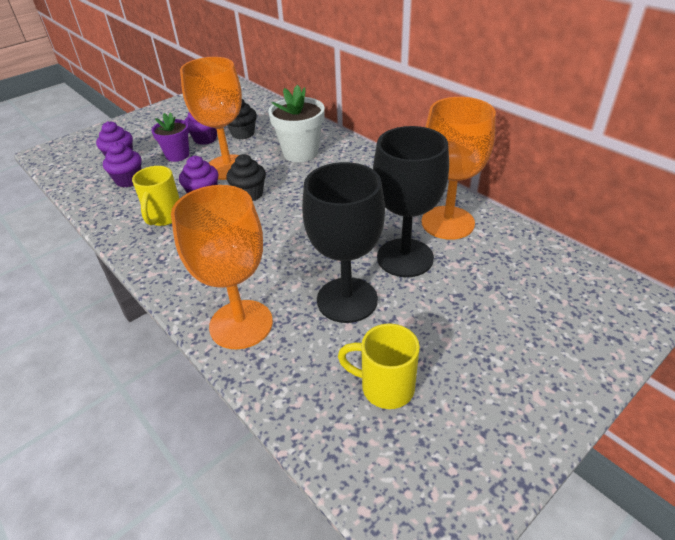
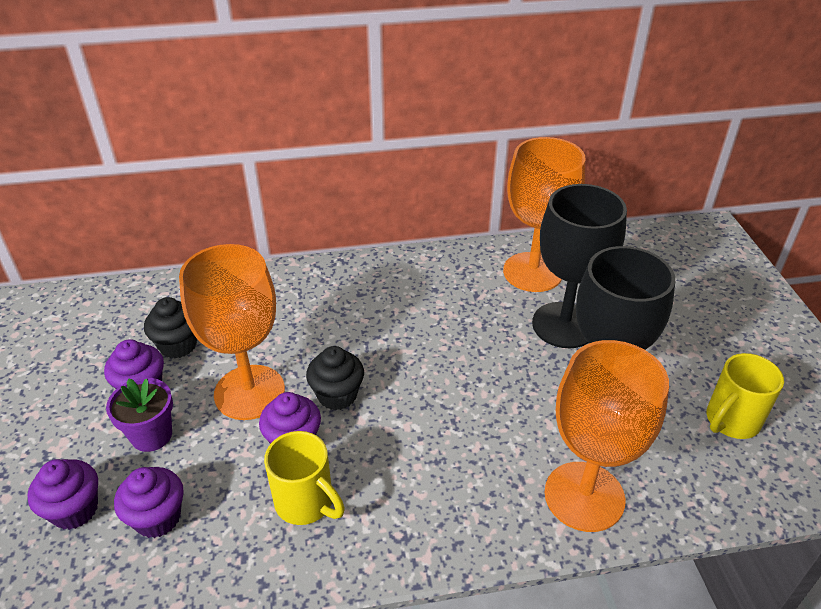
camera: 60 degrees left, 0 degrees up
(300, 153) = (292, 313): white flower pot -> none

